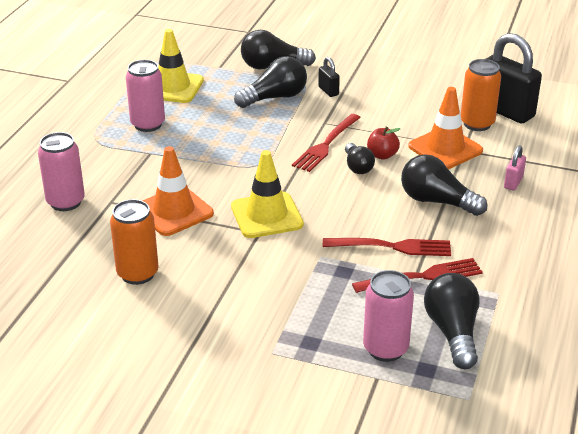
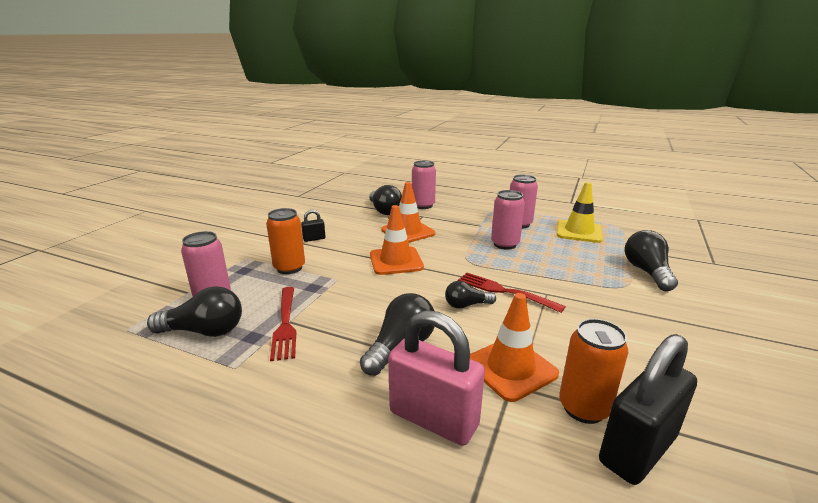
camera: 95 degrees right, 10 degrees down
(137, 274) = (345, 223): orange can -> orange can (289, 268)
(212, 138) = (505, 244): none -> pink can
(266, 215) = (396, 261): yellow traffic cone -> orange traffic cone
(275, 97) = (584, 271): black light bulb -> black light bulb (384, 211)
(328, 91) = (613, 299): black padlock -> black padlock (314, 239)
(382, 155) = (489, 321): red apple -> none
(392, 247) = (335, 312): red fork -> none
(513, 182) = (433, 419): pink padlock -> pink padlock, size x2.19

